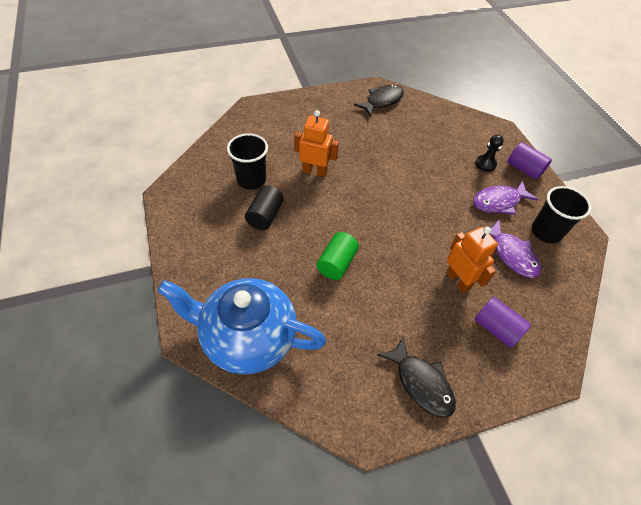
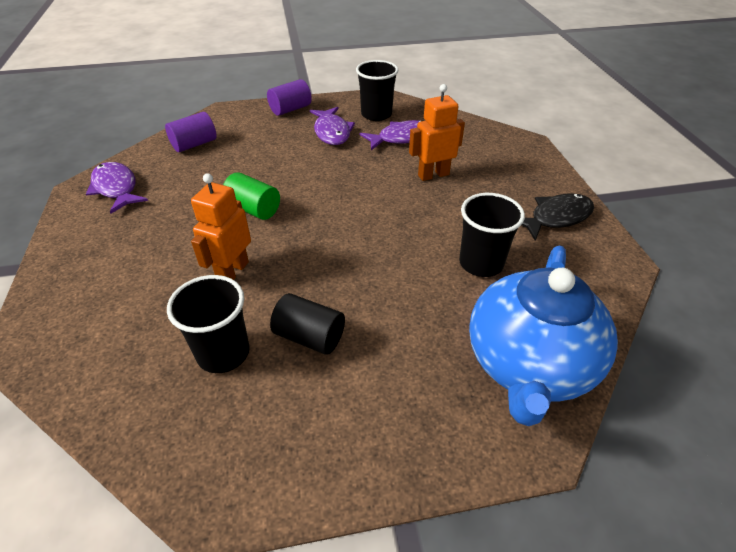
camera: 80 degrees left, 10 degrees down
(336, 263) = (406, 264): green cylinder -> green cylinder (253, 209)
(346, 313) = (481, 263): none -> black cup
(382, 101) = (116, 188): black fish -> purple fish
(485, 164) = (274, 130): black pawn -> none
(496, 328) = (488, 162): purple cylinder -> purple cylinder (194, 144)

